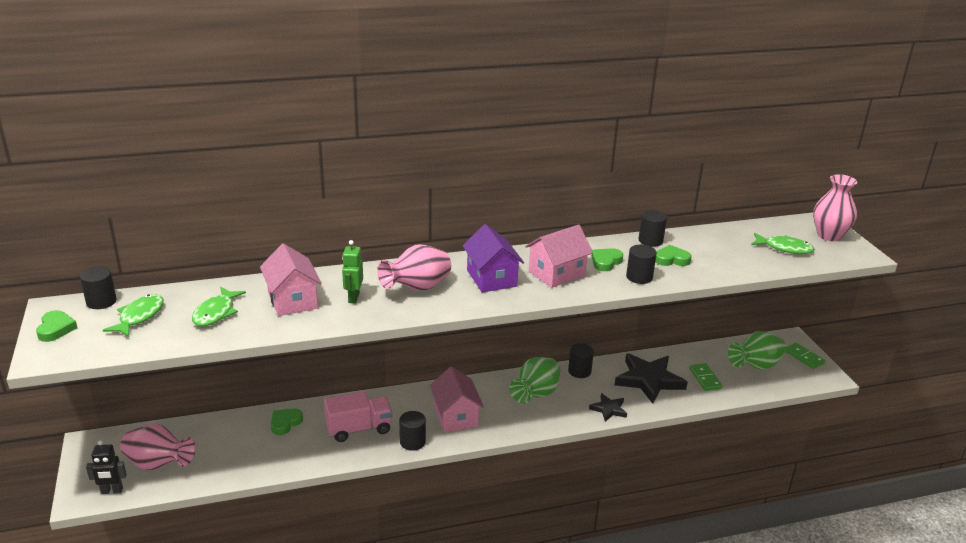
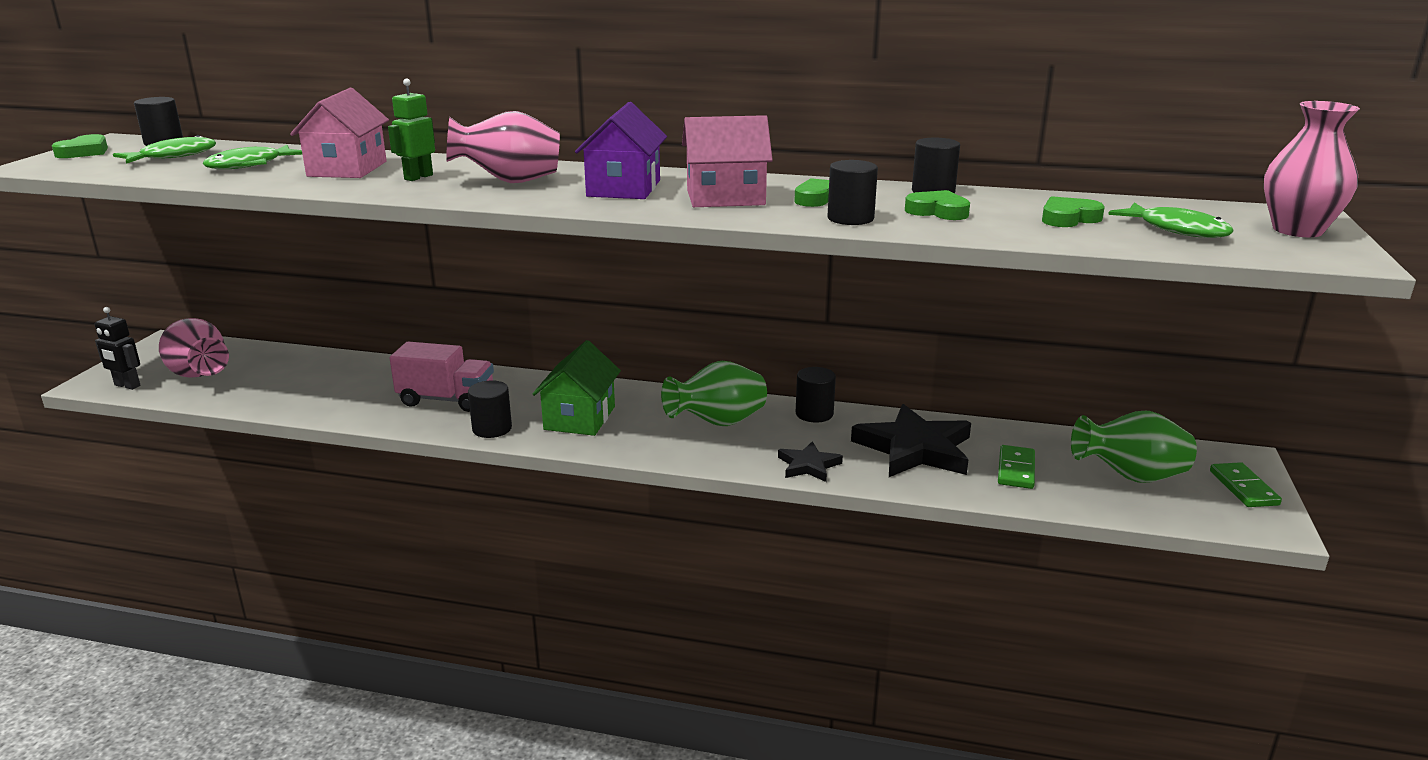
camera: 30 degrees right, 5 degrees down
(285, 423) = (374, 374): green heart -> green heart (1068, 218)
(455, 416) = (579, 418): pink house -> green house

